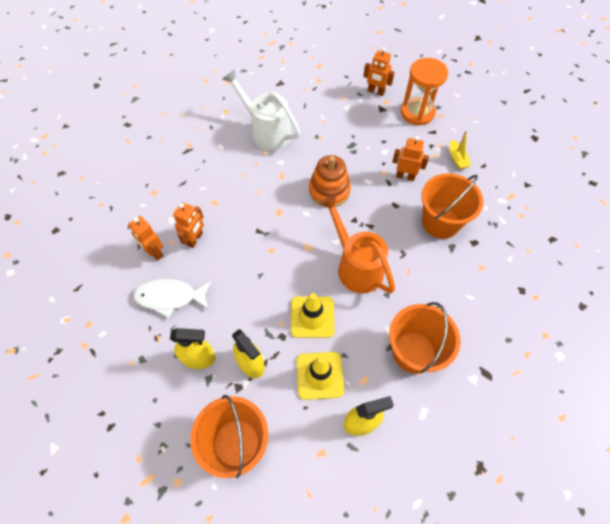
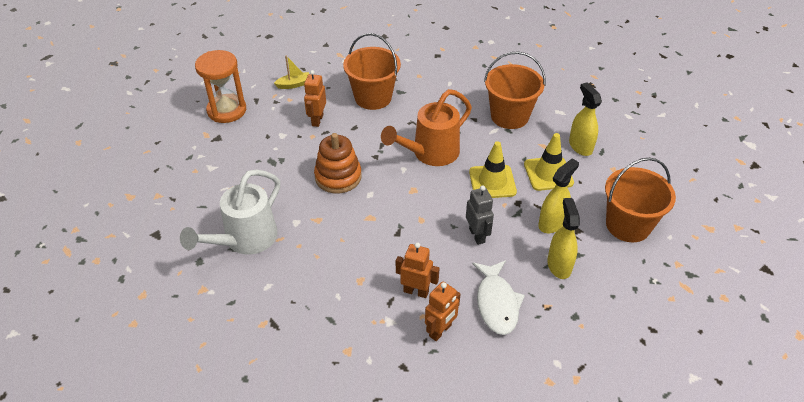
camera: 95 degrees left, 15 degrees down
(246, 293) = (477, 235): none -> grey robot
(376, 92) = (188, 143): orange robot -> none

